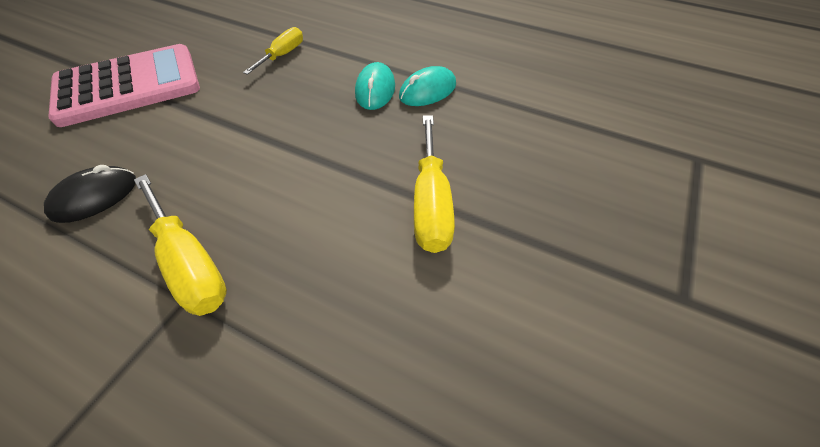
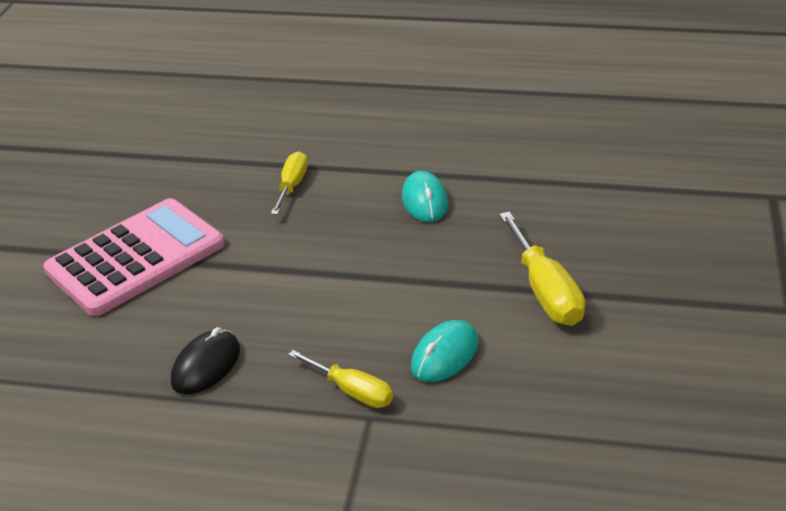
camera: 15 degrees left, 15 degrees down
(190, 263) = (352, 391): yellow screwdriver -> yellow screwdriver, size x0.64
(427, 91) = (482, 190): turquoise mouse -> turquoise mouse (444, 355)

